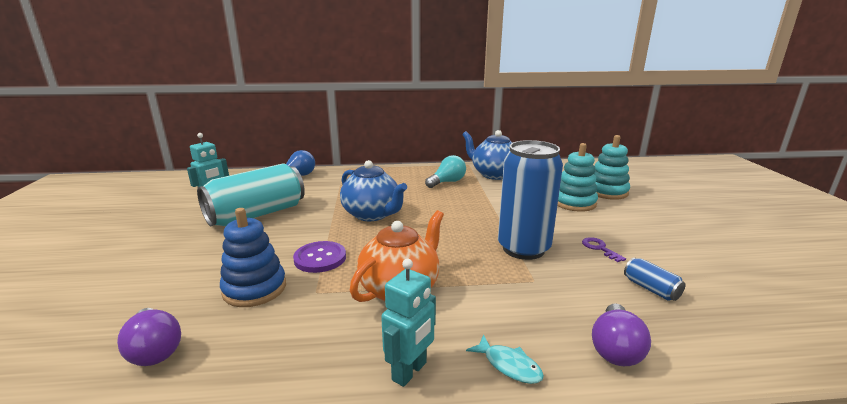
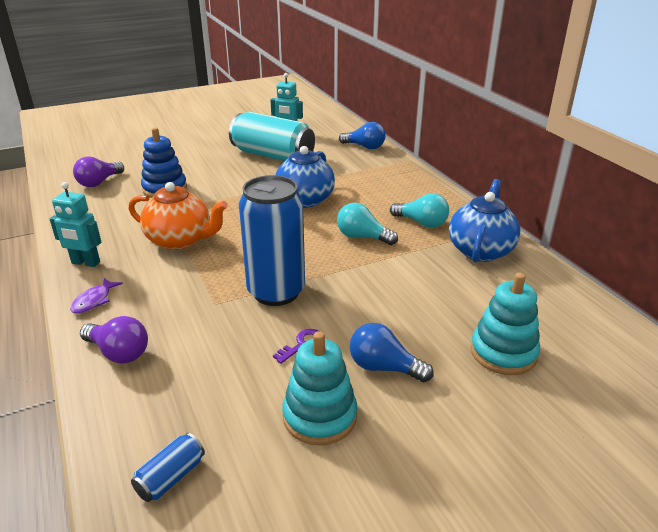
camera: 70 degrees right, 10 degrees up
(320, 258) = (213, 199): purple button -> none
(454, 203) = (362, 237): none -> turquoise light bulb
(509, 365) = (94, 301): turquoise fish -> purple fish
(574, 203) = (431, 322): turquoise stacking toy -> turquoise stacking toy (320, 416)
(615, 348) = (119, 352): purple light bulb -> purple light bulb turned 150 degrees counterclockwise
(625, 225) = (384, 367): none -> blue light bulb
(651, 289) = (223, 381): blue can -> blue can (171, 477)

